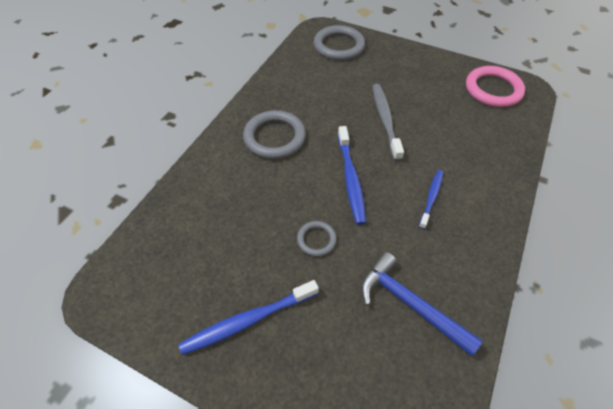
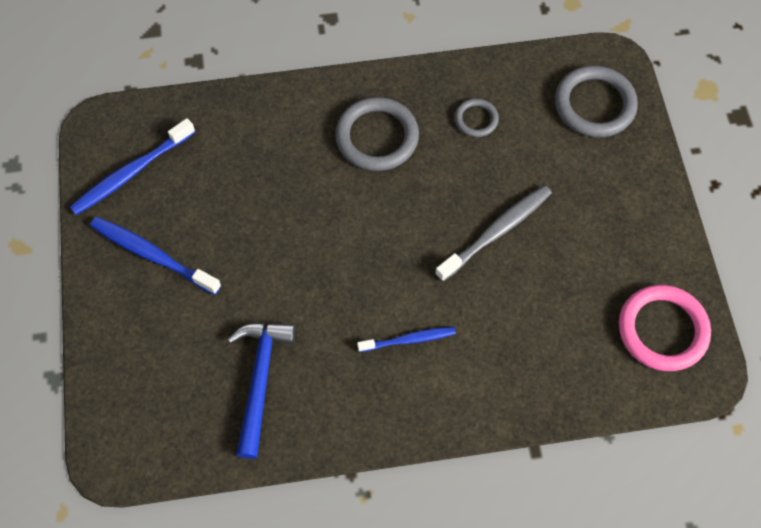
camera: 55 degrees right, 10 degrees up
(316, 239) = (273, 259): grey ring -> grey ring (476, 119)
(350, 178) = (375, 245): blue toothbrush -> blue toothbrush (132, 172)

